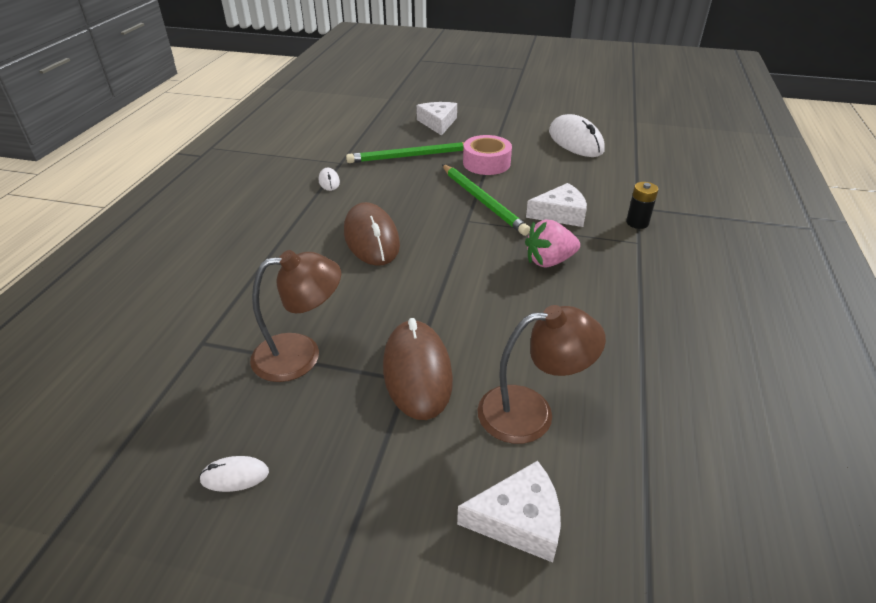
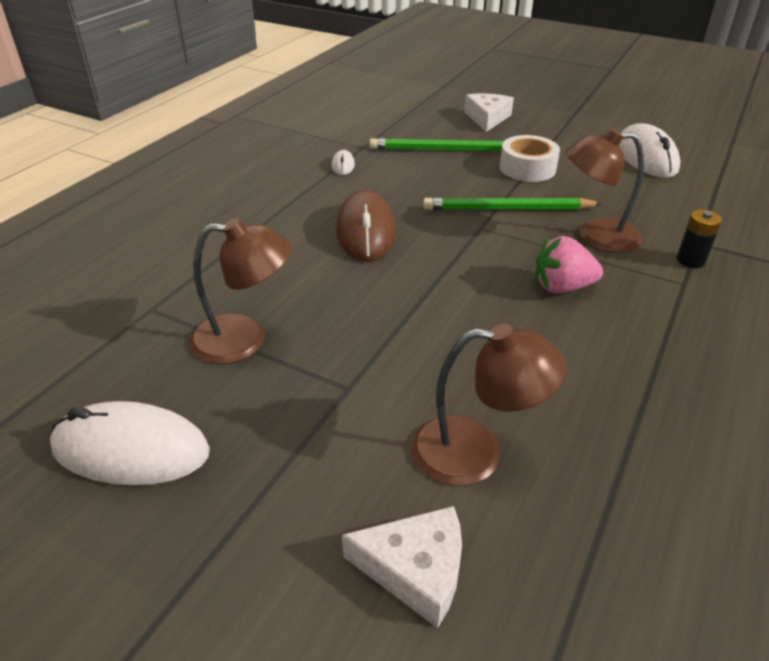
camera: 15 degrees right, 0 degrees up
(235, 476) = (131, 450): white mouse -> white mouse, size x2.21
(417, 372) = (362, 382): brown mouse -> none
(483, 201) = (507, 209): green pencil -> green pencil turned 105 degrees clockwise
(486, 163) = (527, 168): pink tape -> white tape
(560, 214) = (596, 236): white cheese -> brown lamp

